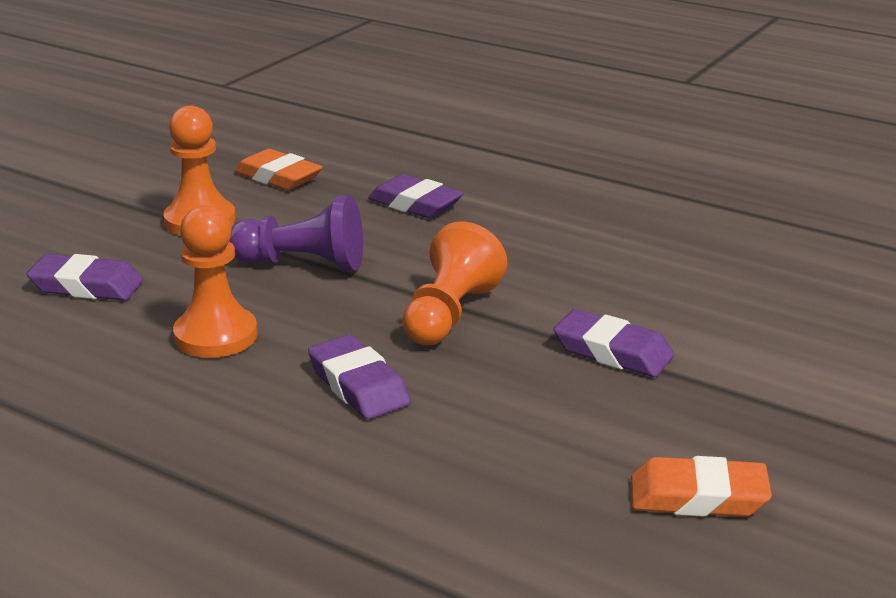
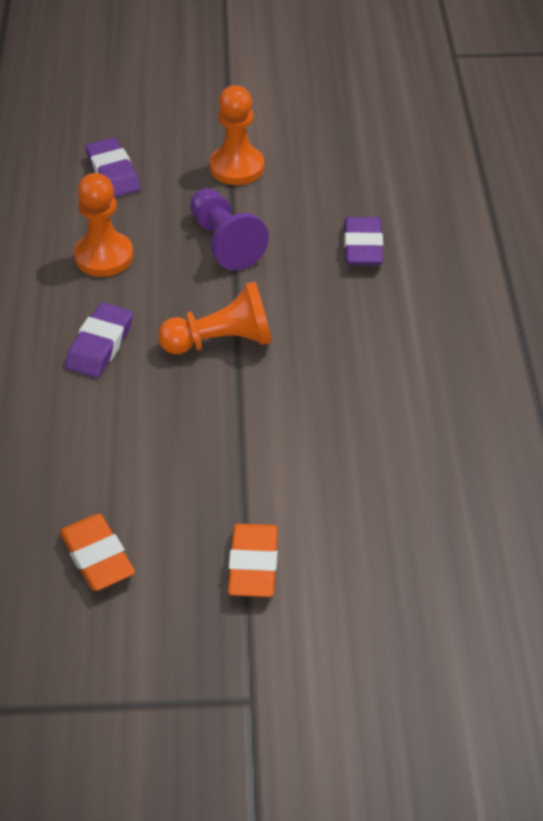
camera: 55 degrees right, 20 degrees up
(278, 177) = (334, 164): orange eraser -> orange eraser (253, 565)
(613, 352) = (242, 442): purple eraser -> none

